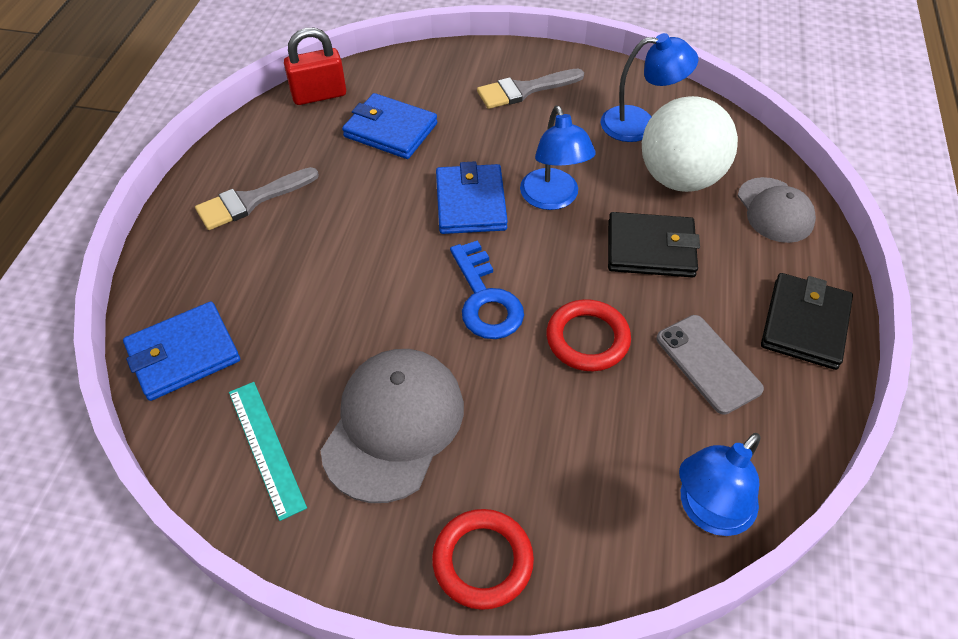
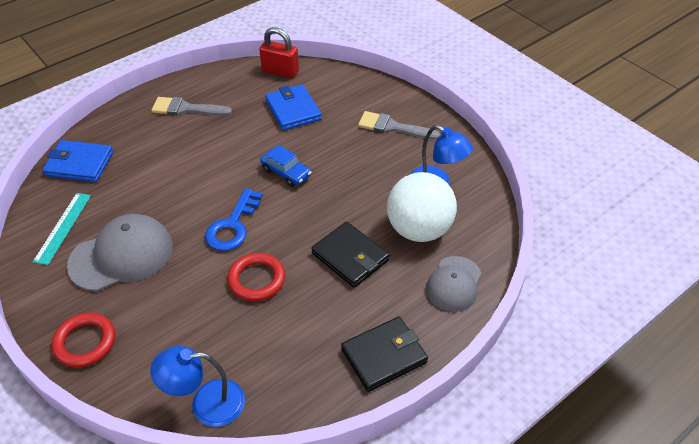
camera: 40 degrees right, 5 degrees down
(470, 203) = (286, 172): blue wallet -> blue car
(553, 199) = (331, 196): blue lamp -> none
(708, 364) = (301, 336): grey phone -> none

